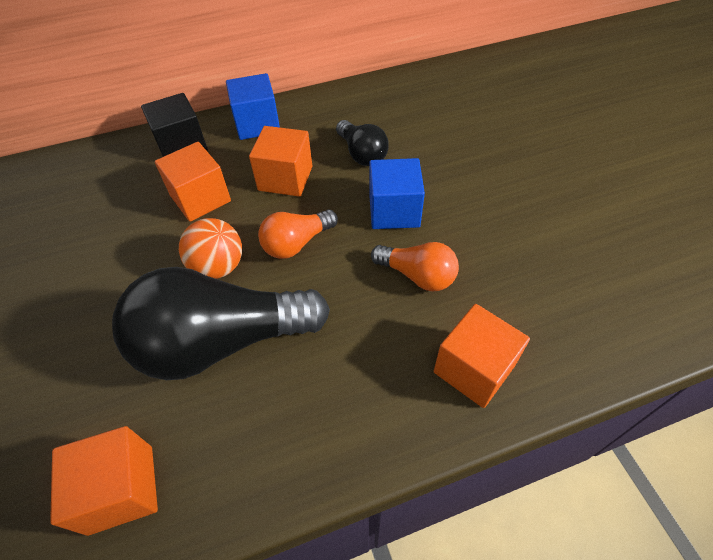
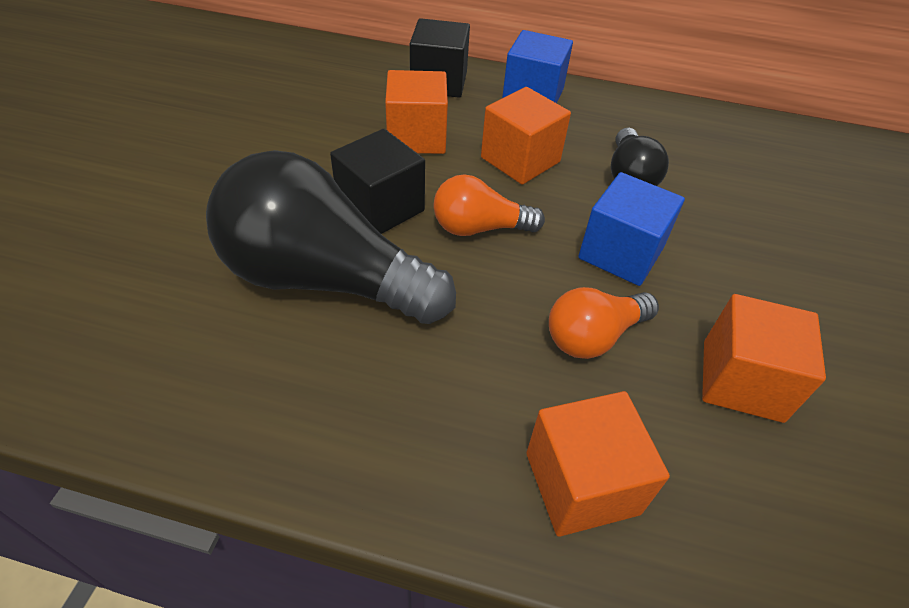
camera: 30 degrees right, 5 degrees down
(121, 489) = (123, 354): orange cube -> orange cube (742, 380)
(218, 266) = (380, 207): orange ball -> black cube
(417, 275) = (593, 336): orange light bulb -> orange light bulb turned 90 degrees clockwise

